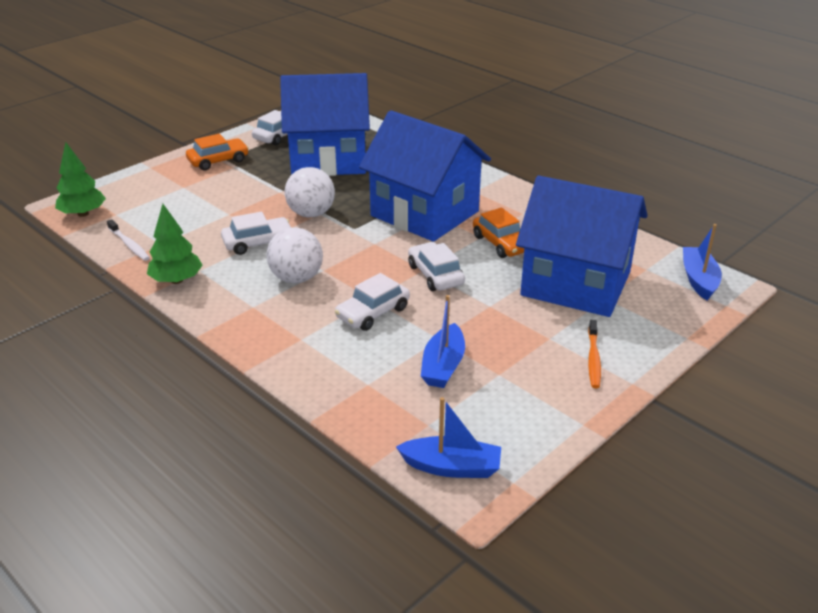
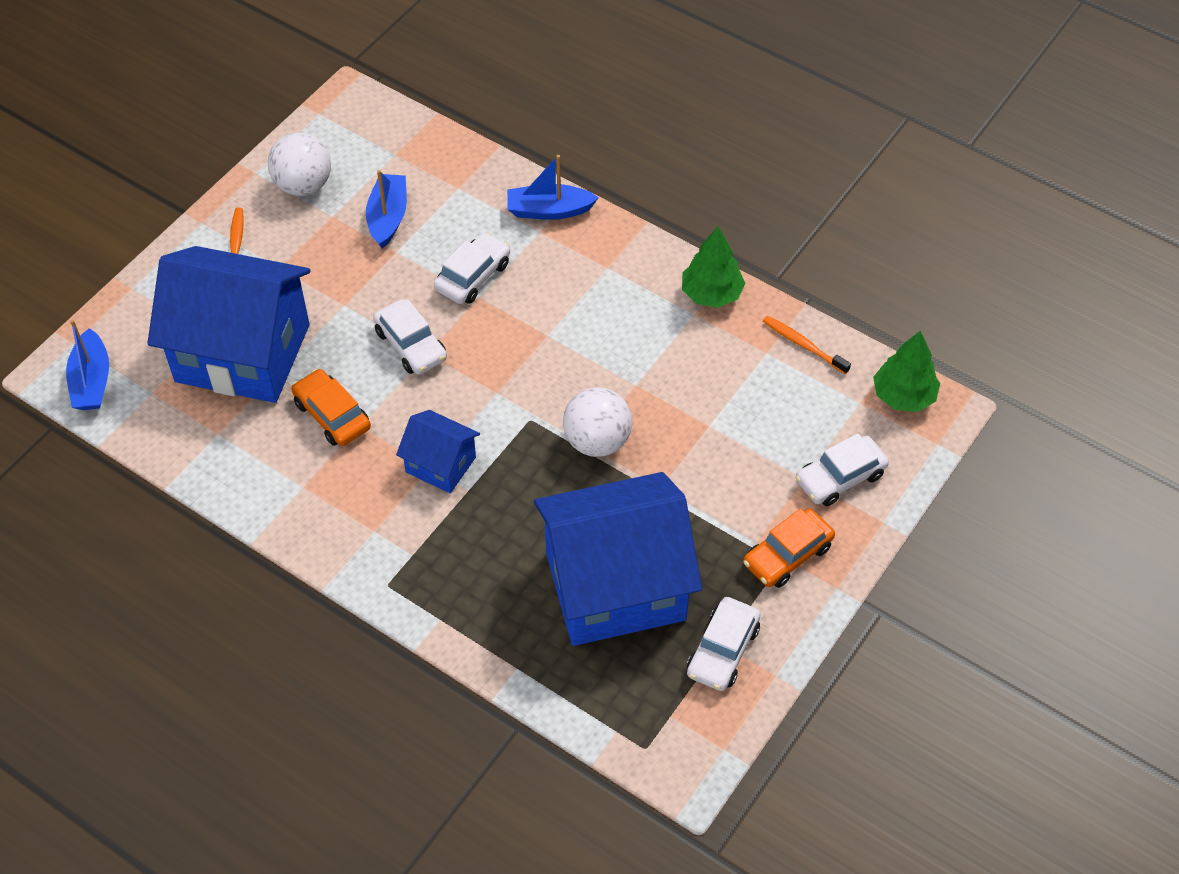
camera: 170 degrees right, 20 degrees up
(129, 245) = (803, 345): white toothbrush -> orange toothbrush
(258, 242) = (645, 372): white car -> white car (840, 477)
(296, 278) = (574, 316): white ball -> white ball (303, 185)
(424, 213) = (441, 464): blue house -> blue house, size x0.47
(452, 467) = (370, 118): blue boat -> blue boat (549, 210)

